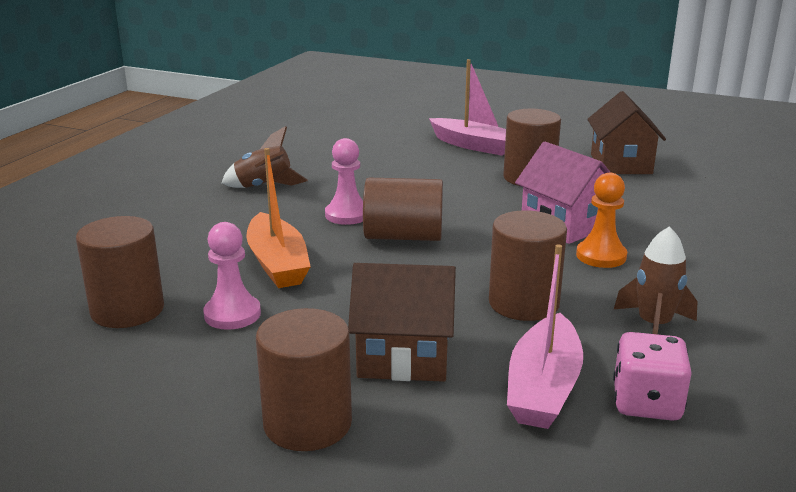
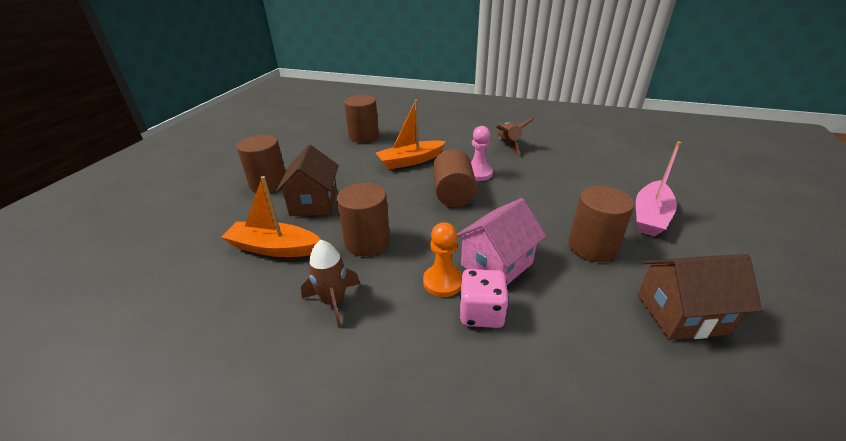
camera: 85 degrees right, 10 degrees up
(232, 314) = (359, 157): pink pawn -> none
(543, 387) = (274, 248): pink boat -> orange boat
(646, 403) = (245, 288): pink dice -> pink dice (481, 313)

